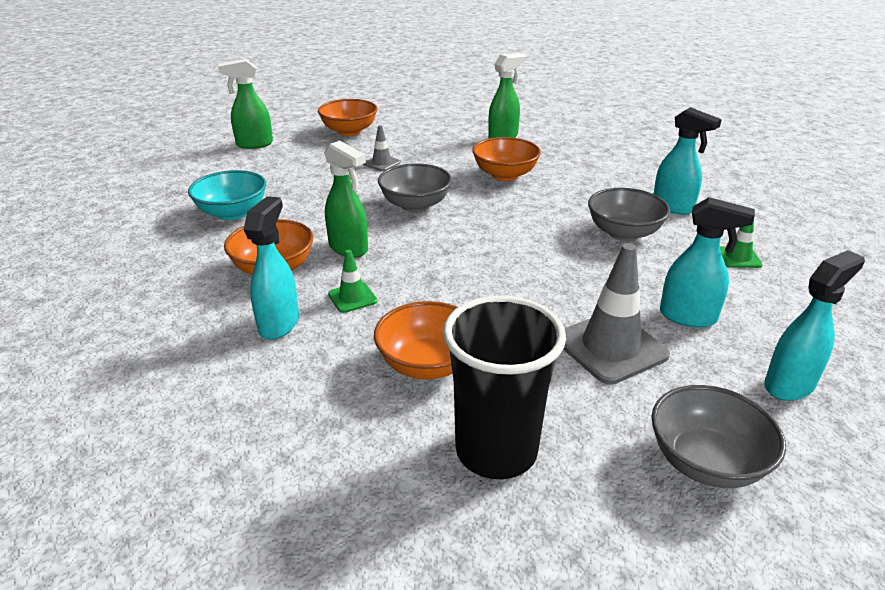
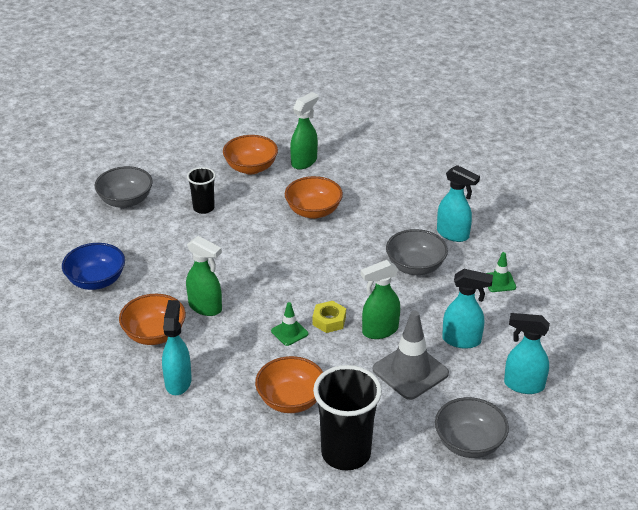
camera: 10 degrees left, 5 degrees up
(232, 213) = (96, 281): turquoise bowl -> blue bowl
(254, 144) = (78, 195): green spray bottle -> green spray bottle (379, 331)
(349, 131) = (161, 168): orange bowl -> orange bowl (251, 168)
(352, 298) = (223, 353): green traffic cone -> green traffic cone (289, 332)
(382, 163) = (203, 208): grey traffic cone -> black cup
(415, 205) = (246, 255): grey bowl -> grey bowl (126, 201)
(503, 277) = (329, 320): none -> yellow nut
(789, 385) = (523, 385): turquoise spray bottle -> turquoise spray bottle turned 120 degrees counterclockwise

